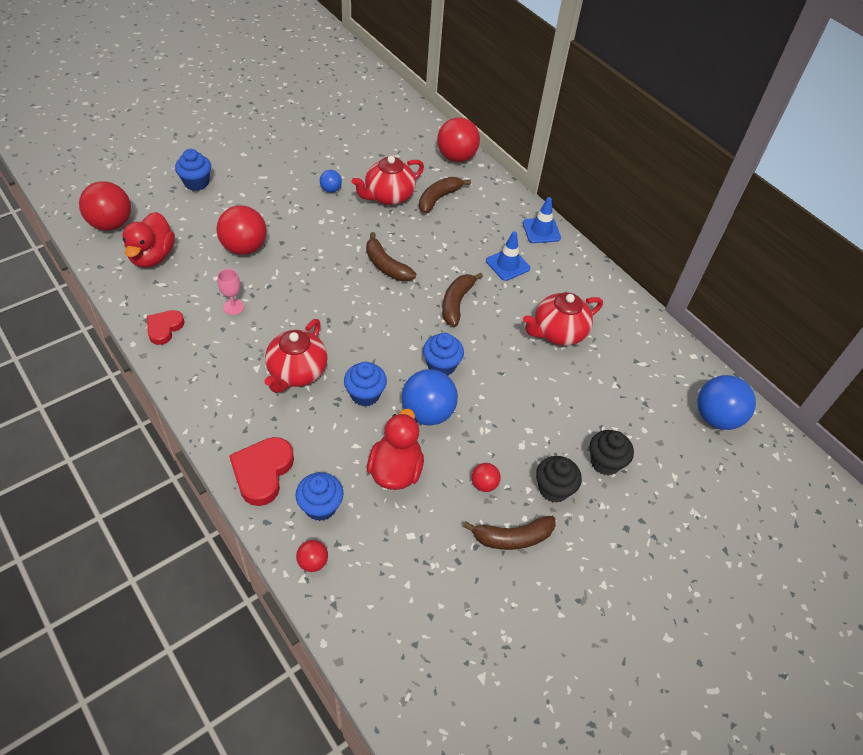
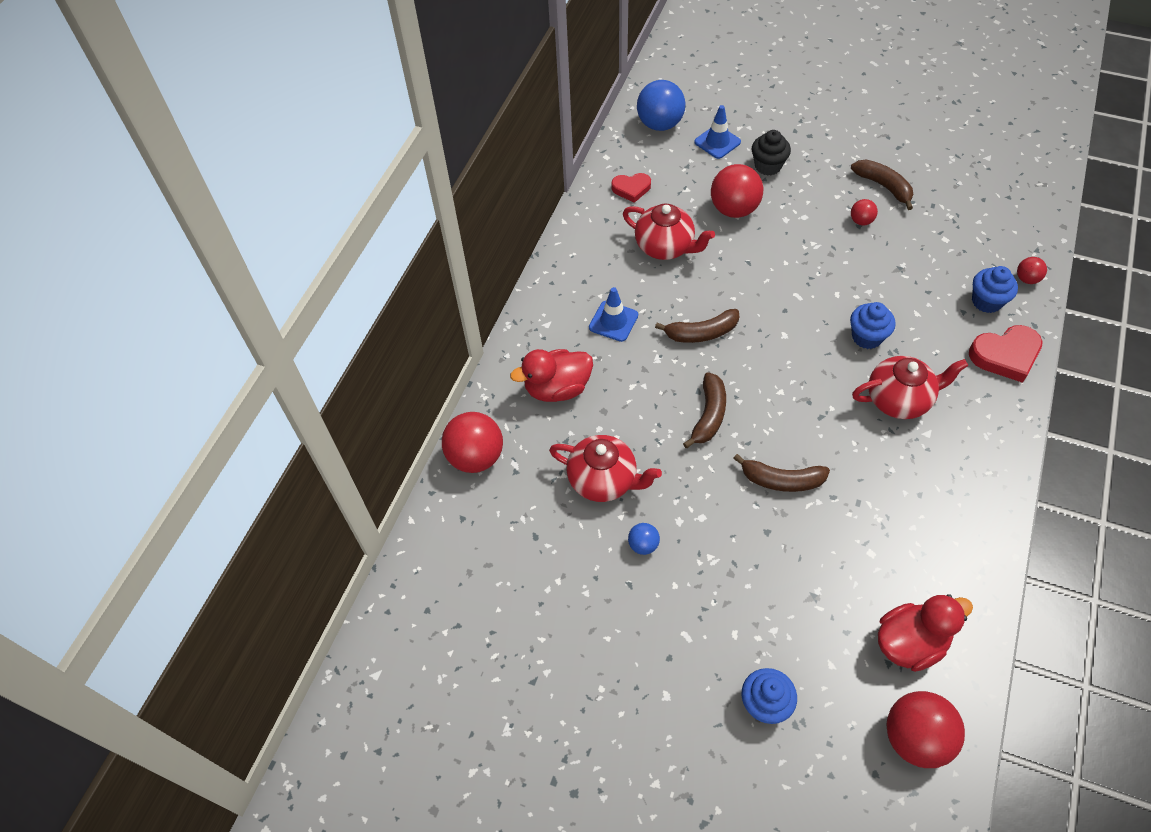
camera: 115 degrees left, 5 degrees up
(164, 328) = (972, 544): red heart -> red heart (631, 189)
(233, 307) = (888, 506): pink goblet -> none
(244, 247) = (809, 561): red ball -> red ball (734, 209)
(395, 470) = (908, 276): red duck -> red duck (557, 388)
(427, 412) = (838, 286): blue ball -> none
(438, 198) = (565, 431): brown banana -> brown banana (782, 480)
(441, 365) = (783, 304): blue cupcake -> none
(541, 230) = (538, 319): blue traffic cone -> blue traffic cone (717, 142)
(553, 489) = (821, 183): black cupcake -> none

